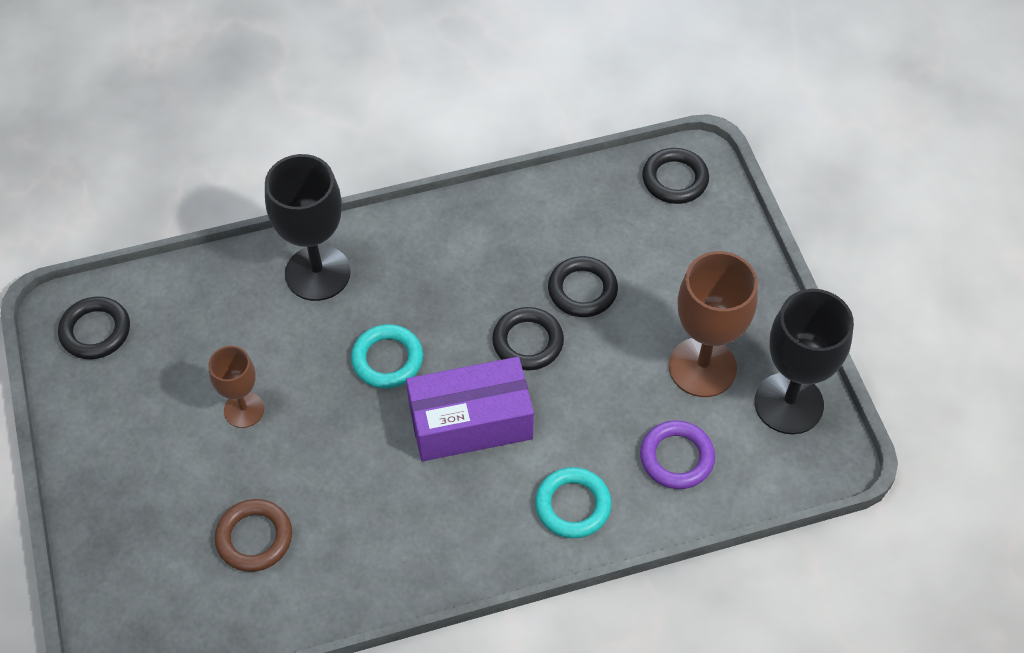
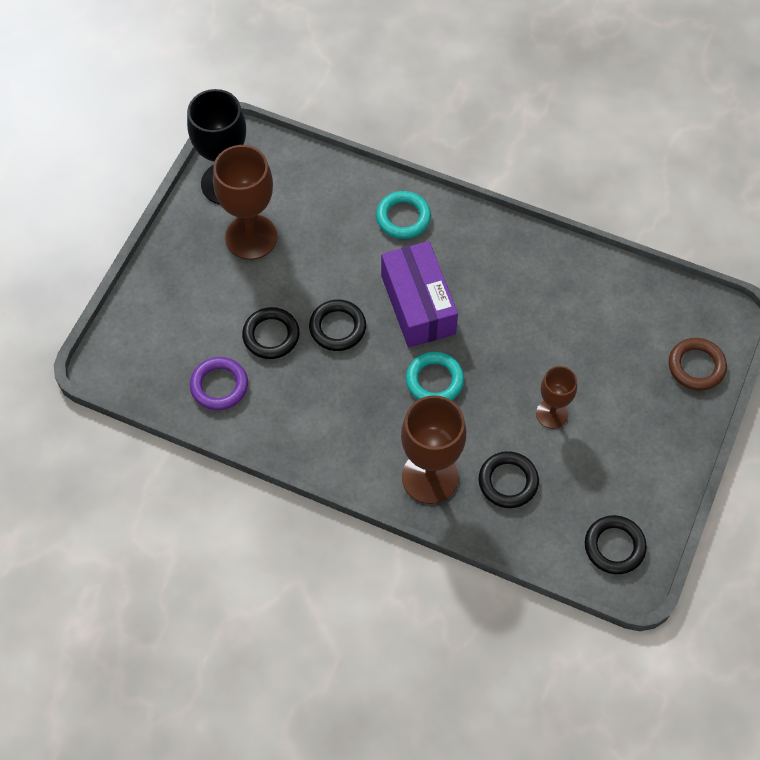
camera: 140 degrees left, 5 degrees up
(254, 538) = (602, 329): brown ring -> brown ring (696, 366)
(317, 273) = (430, 477): black goblet -> brown goblet
(470, 422) = (418, 304): purple box -> purple box turned 45 degrees clockwise
(675, 179) = (132, 366): black ring -> black ring (508, 482)
(676, 457) = (320, 201): purple ring -> purple ring (219, 386)

